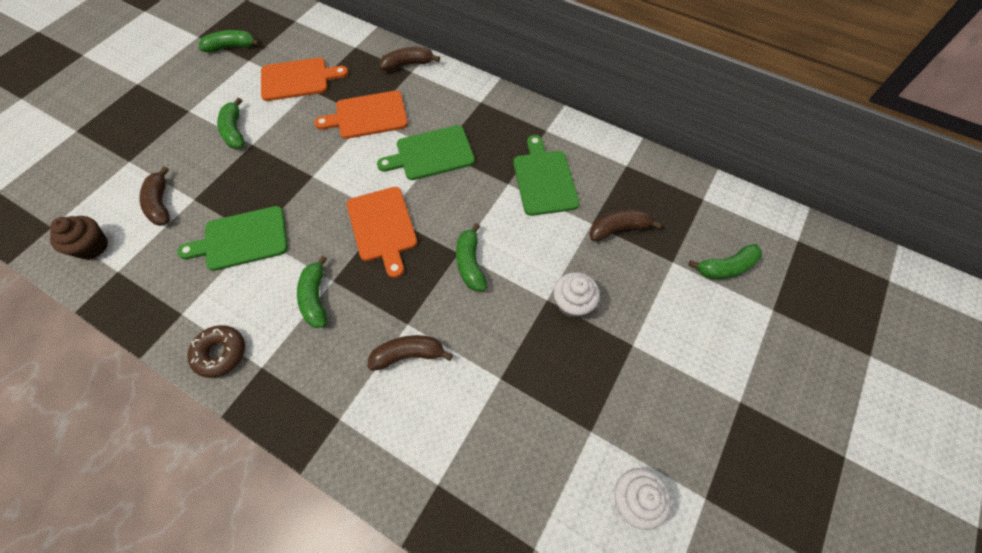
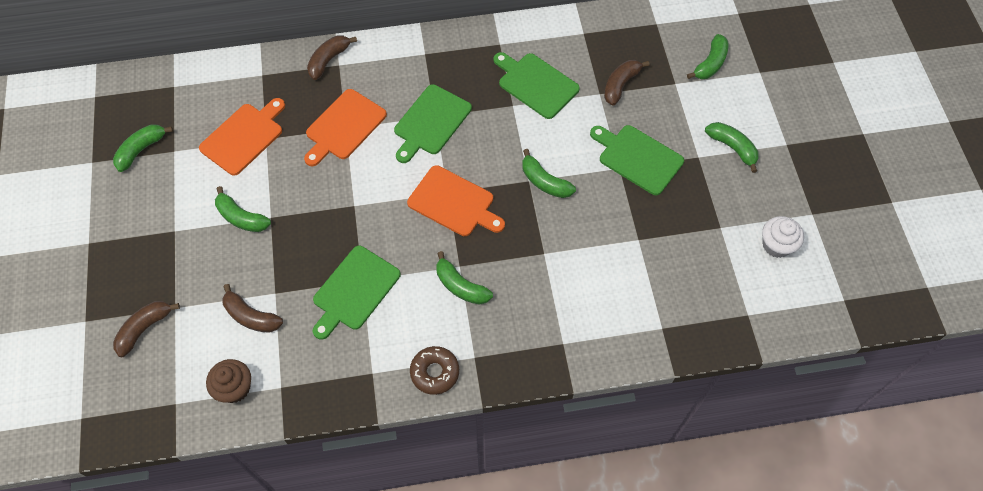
camera: 40 degrees left, 0 degrees up
(408, 355) = (566, 271): brown banana -> brown banana (144, 329)
(572, 303) = (638, 158): white cupcake -> green cutting board
(676, 362) = (732, 148): none -> green banana

